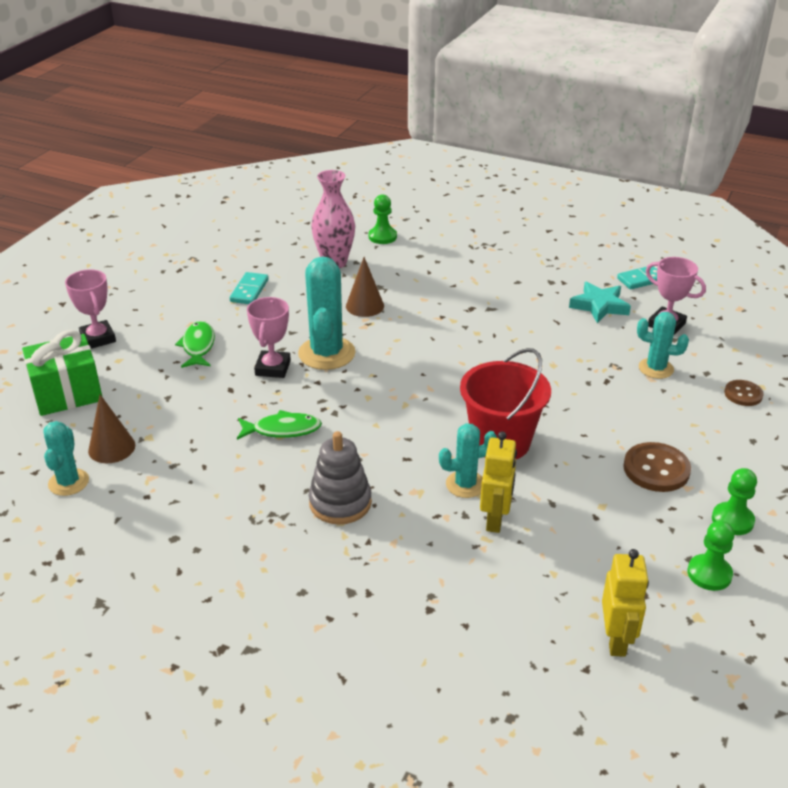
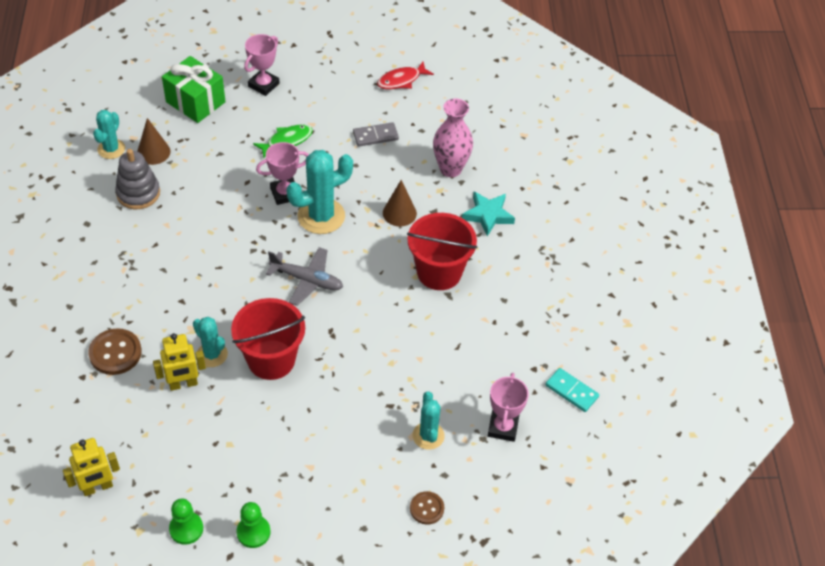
camera: 60 degrees right, 15 degrees up
(68, 482) = (111, 149): turquoise cactus -> turquoise cactus turned 45 degrees counterclockwise
(191, 255) = (401, 80): none -> red fish
(249, 290) = (375, 136): turquoise domino -> grey domino
(282, 430) = (218, 229): green fish -> none
(340, 503) = (159, 292): grey stacking toy -> grey stacking toy (138, 193)
(382, 237) = (513, 183): green pawn -> none
(408, 387) = (307, 280): none -> grey plane
(458, 305) = (439, 272): none -> red bucket
(599, 306) = (502, 370): turquoise star -> turquoise star (488, 215)
(656, 469) = (290, 468): brown button -> brown button (115, 353)

